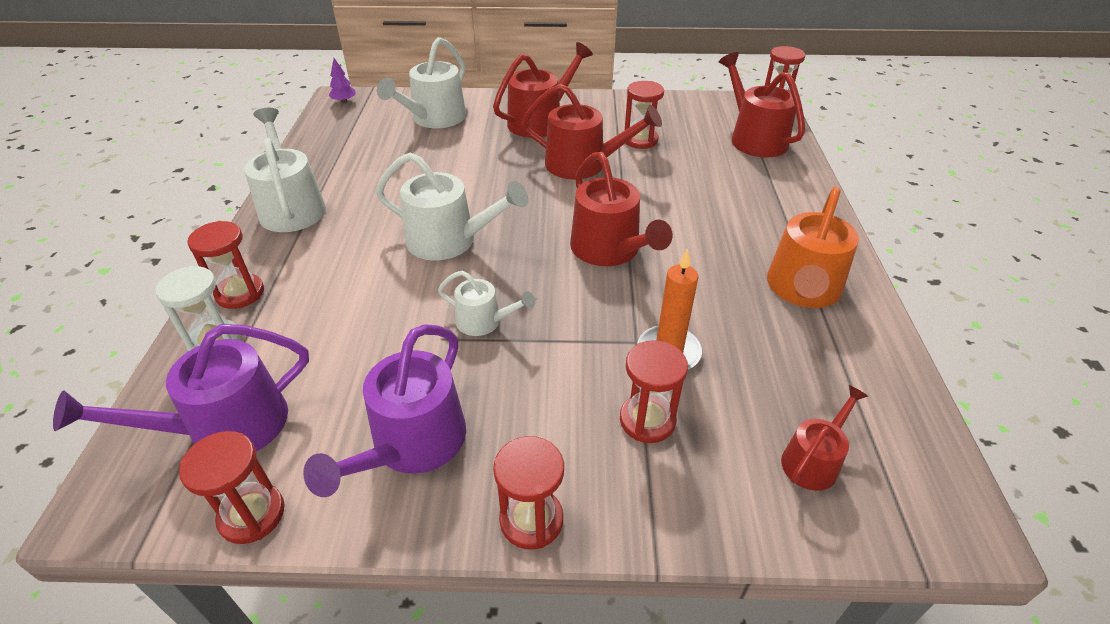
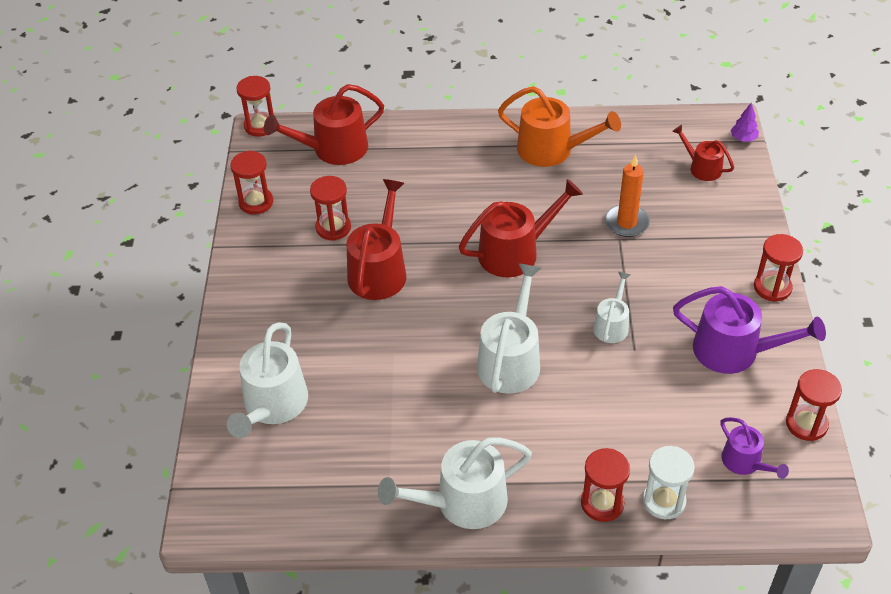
camera: 90 degrees left, 5 degrees up
(226, 427) = (744, 462): purple watering can -> purple watering can, size x0.57
(344, 101) = (216, 512): purple tree -> purple tree (743, 138)
(434, 118) = (273, 405): white watering can -> white watering can turned 75 degrees clockwise
(540, 121) = (287, 307): red watering can -> none
(647, 420) = (688, 236): red hourglass -> red hourglass (256, 202)

